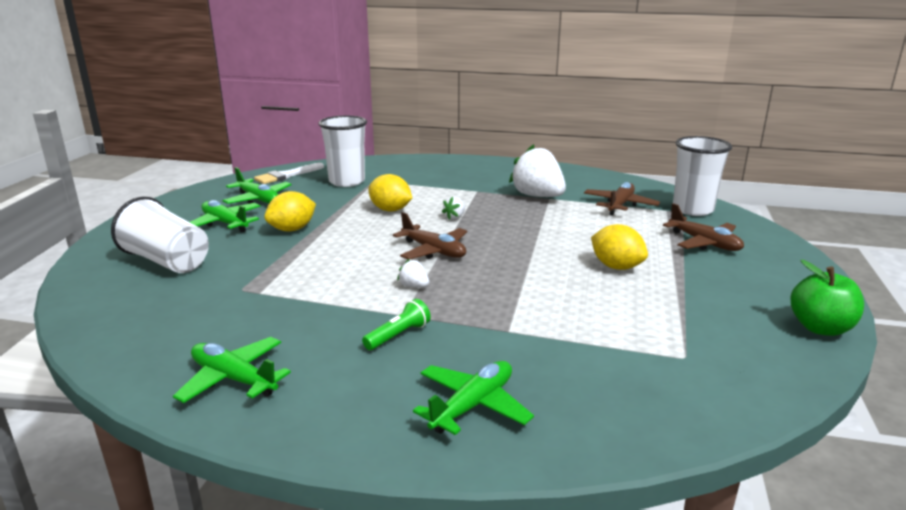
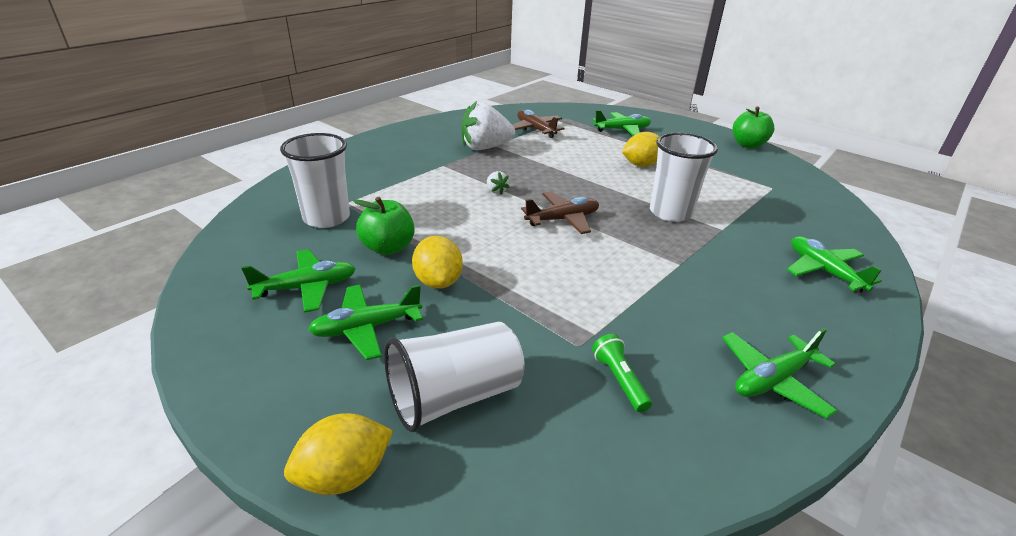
camera: 65 degrees left, 10 degrees up
(287, 175) = (244, 250): white brush -> none
(324, 206) = (388, 248): none -> green apple
(390, 210) = (444, 215): yellow lemon -> yellow lemon (344, 475)
(398, 335) = (715, 275): green flashlight -> green flashlight (619, 380)
(414, 286) = (629, 246): white strawberry -> none
(693, 209) = (565, 114): white cup -> white cup (670, 213)
(704, 243) = (622, 130): brown plane -> green plane

